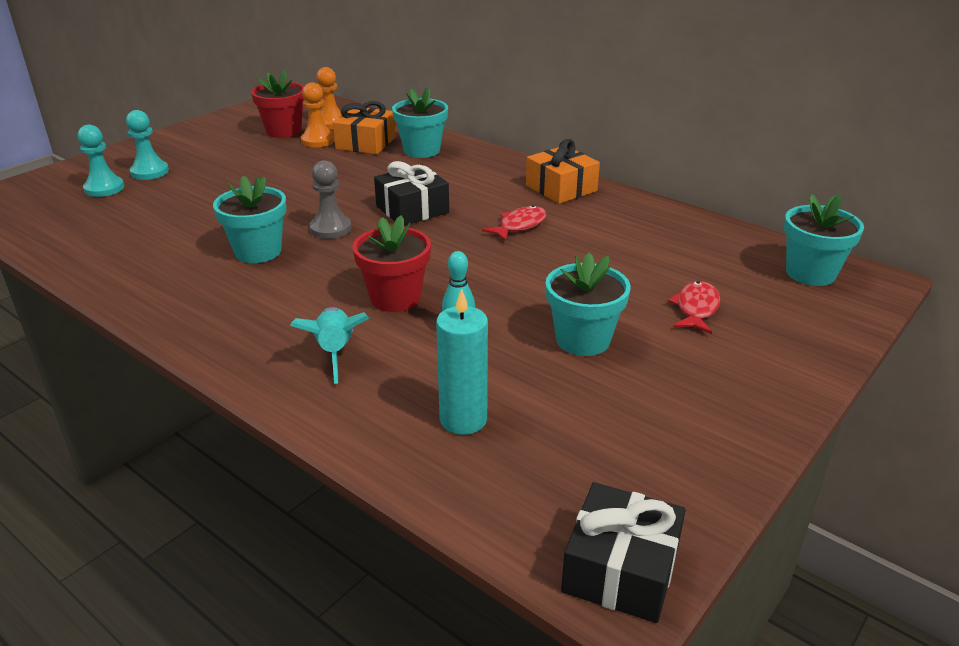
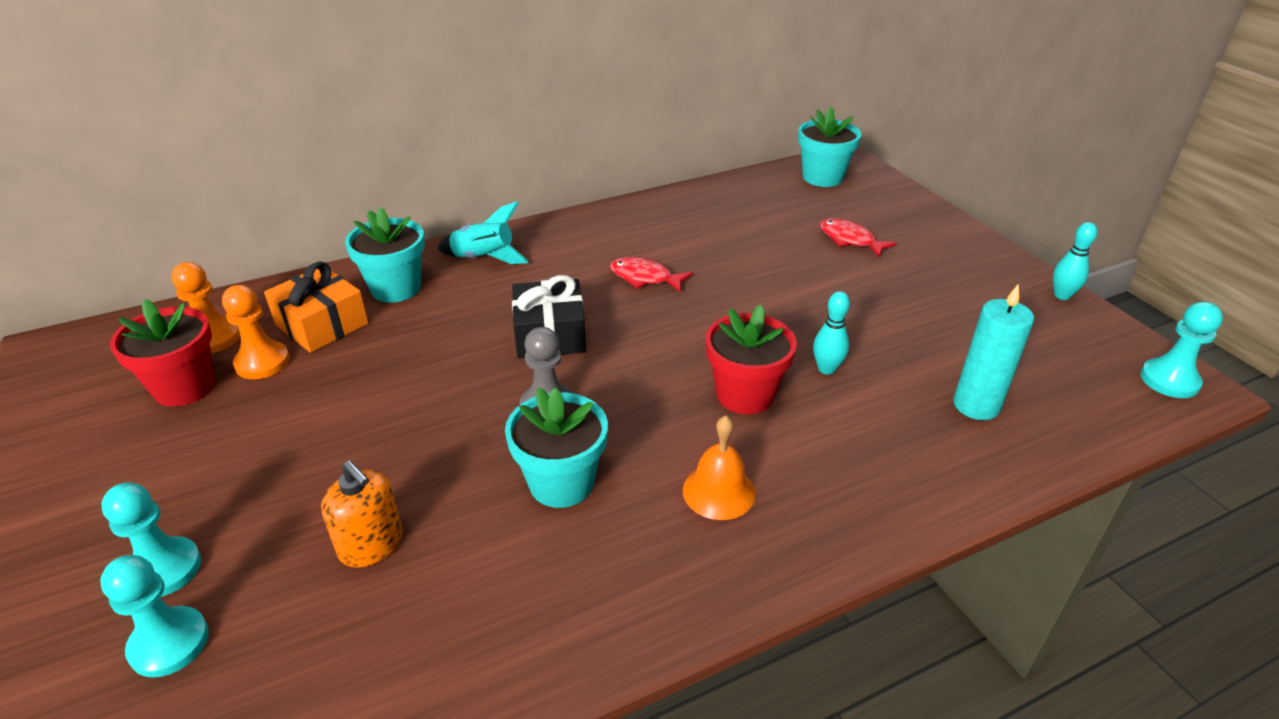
camera: 65 degrees left, 5 degrees up
(183, 212) = (371, 544): none -> orange soap dispenser
(277, 308) = (718, 491): none -> orange bell
(335, 353) = (835, 463): turquoise rocket -> turquoise rocket (484, 259)
(519, 225) = (645, 277): red fish -> red fish turned 45 degrees counterclockwise
(561, 188) = (584, 232): orange gift -> none
(583, 340) = (874, 306): turquoise flower pot -> none
(621, 569) = (1169, 380): black gift -> turquoise pawn
(737, 468) = (1062, 295): none -> turquoise bowling pin

